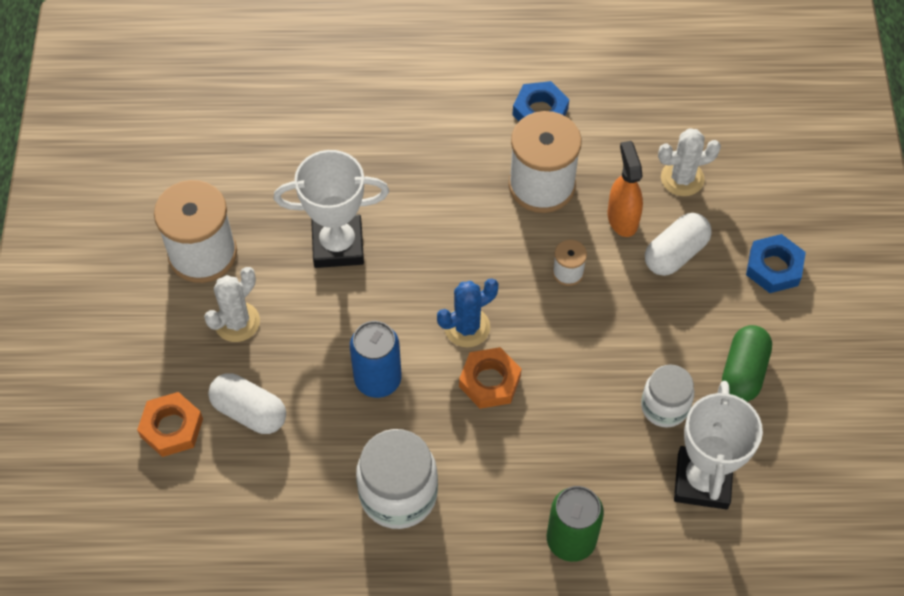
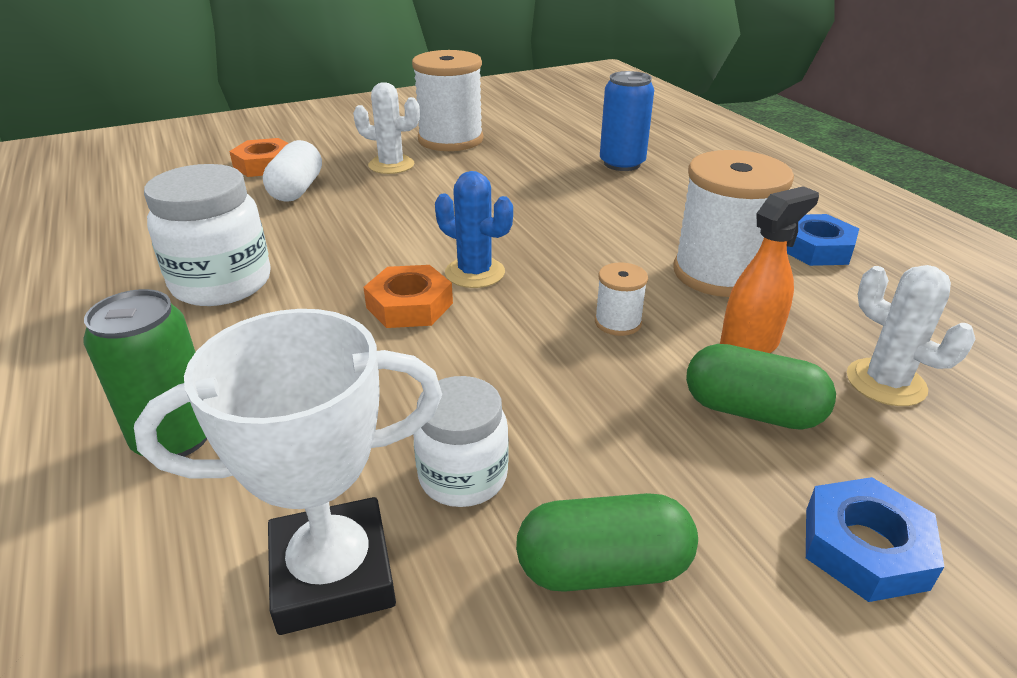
camera: 65 degrees right, 25 degrees down
(338, 245) = (513, 186): white trophy -> none
(378, 379) = (369, 239): blue can -> blue can (622, 163)
(675, 253) = (752, 411): white capsule -> green capsule

